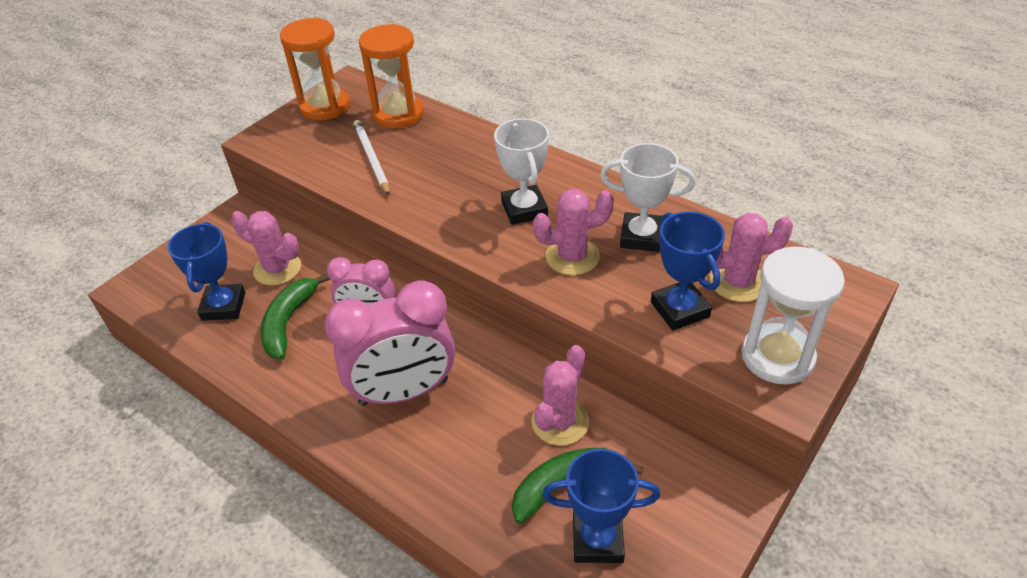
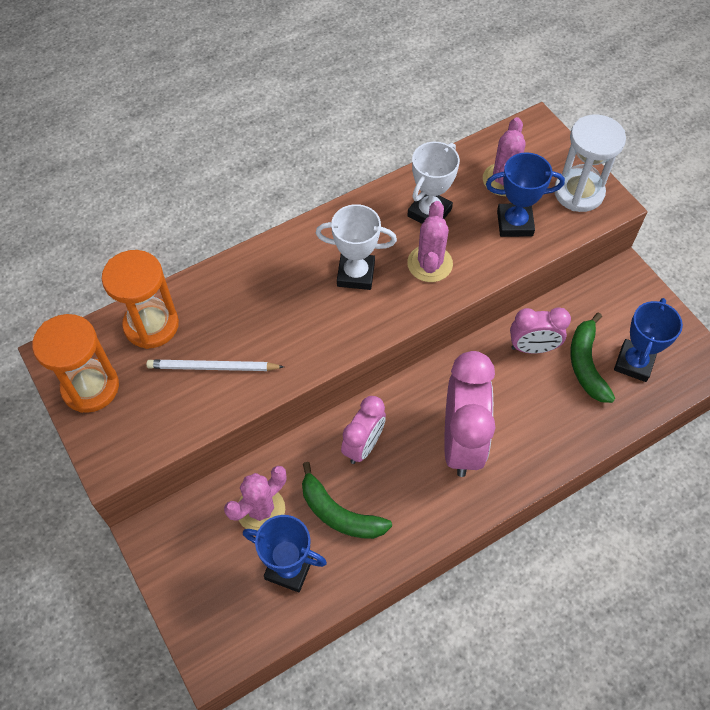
camera: 70 degrees left, 15 degrees up
(560, 422) = (532, 348): pink cactus -> pink clock

